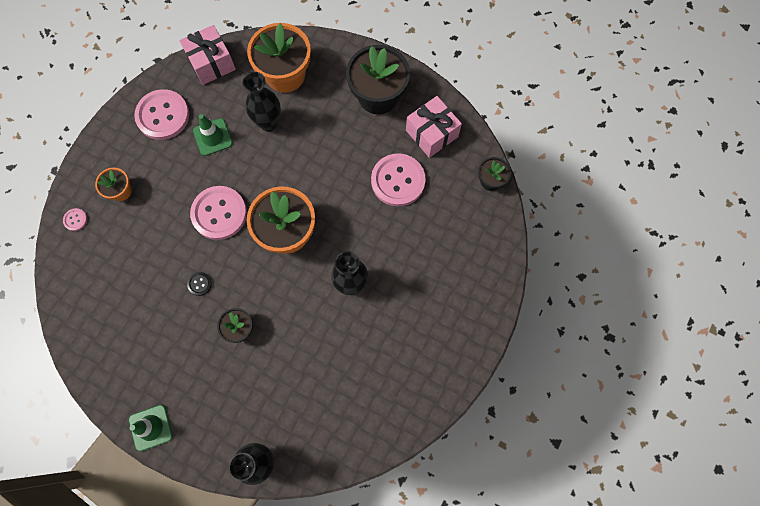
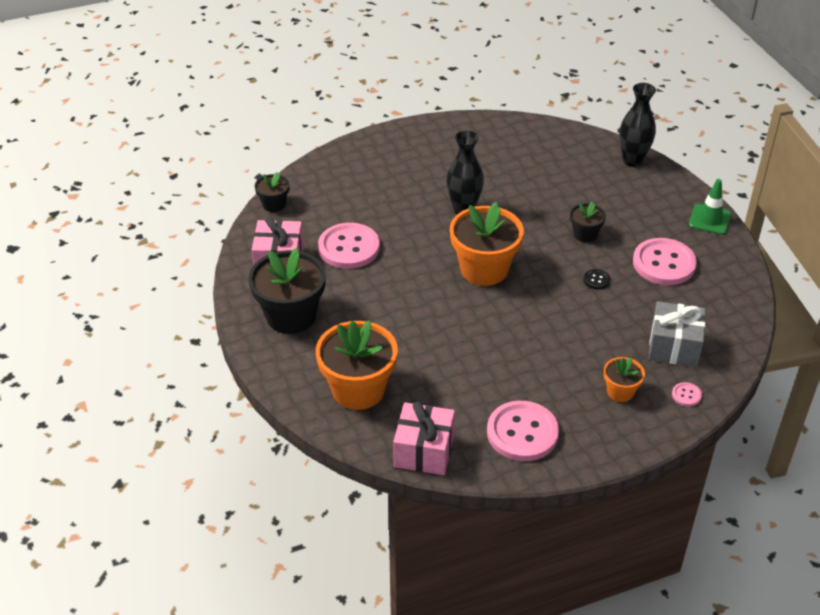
camera: 140 degrees left, 30 degrees down
(106, 258) = (674, 347): none -> grey gift
(213, 137) = (486, 381): green traffic cone -> none
(219, 213) = (534, 317): pink button -> pink button (664, 263)
(269, 123) = (418, 358): black vase -> none

